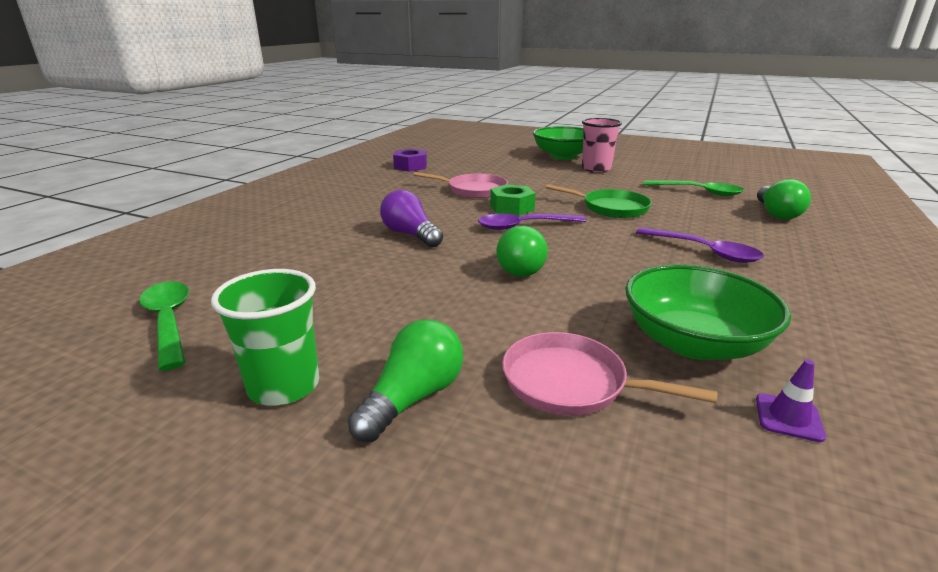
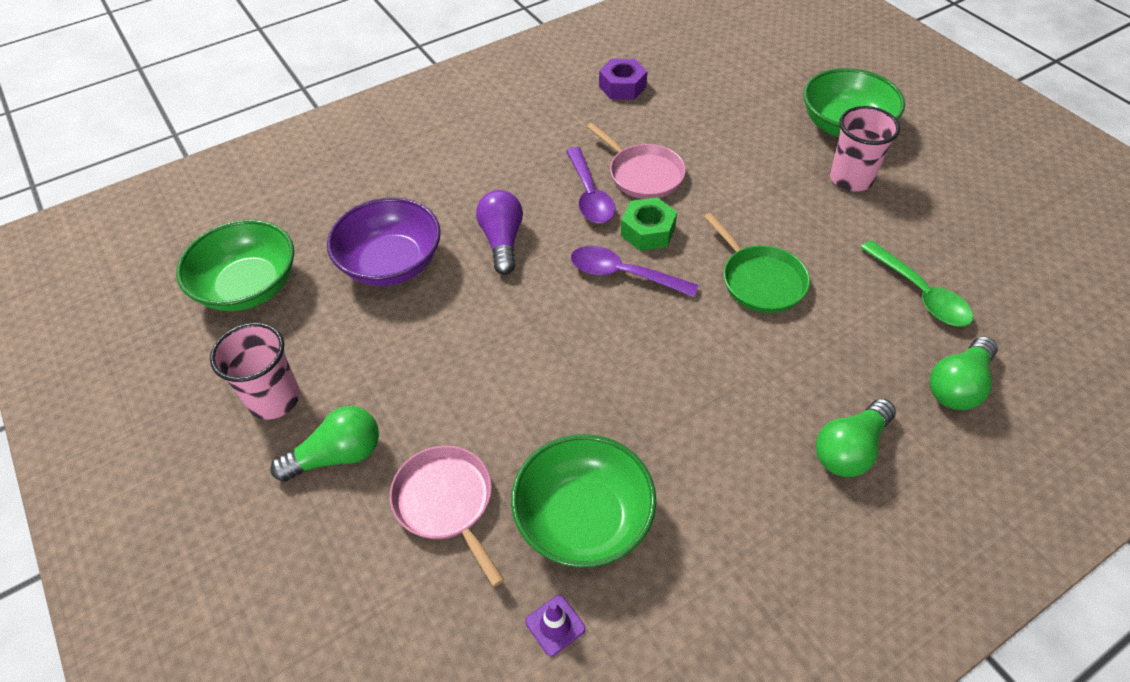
camera: 35 degrees right, 25 degrees up
(169, 322) = (249, 287): green spoon -> green bowl
(284, 386) = (274, 399): green cup -> pink cup
(323, 268) = (391, 263): none -> purple bowl
(522, 267) = (553, 343): green light bulb -> green light bulb (850, 449)
(704, 251) = (761, 409): purple spoon -> purple spoon (590, 195)

